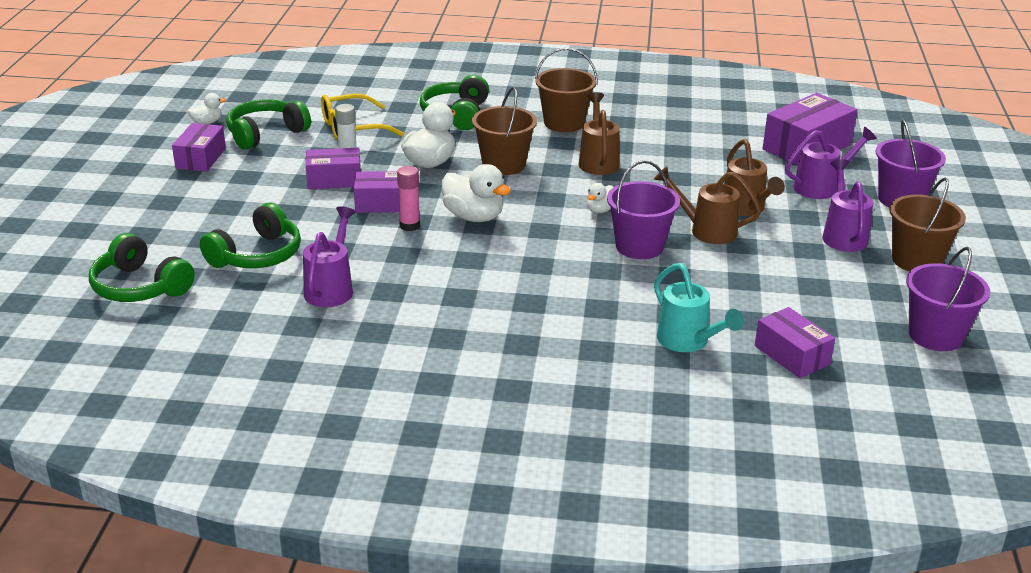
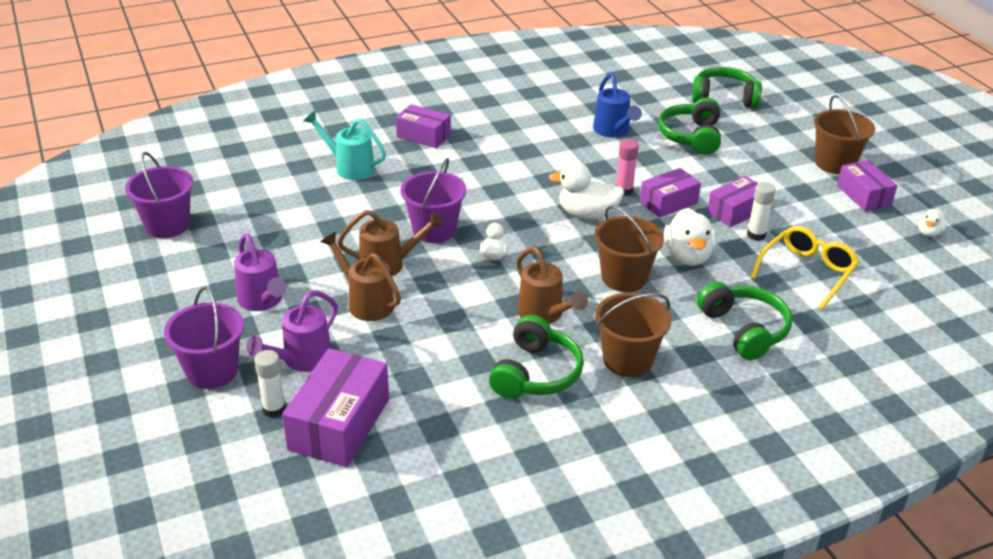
camera: 150 degrees right, 5 degrees up
(265, 134) = (863, 238): green headphones -> green headphones (536, 373)
(331, 288) = (613, 131): purple watering can -> blue watering can
(791, 355) = (273, 179): purple box -> purple box (423, 136)
(854, 166) = (274, 409): none -> white glue stick
(916, 260) = (188, 294): brown bucket -> brown bucket (835, 163)

